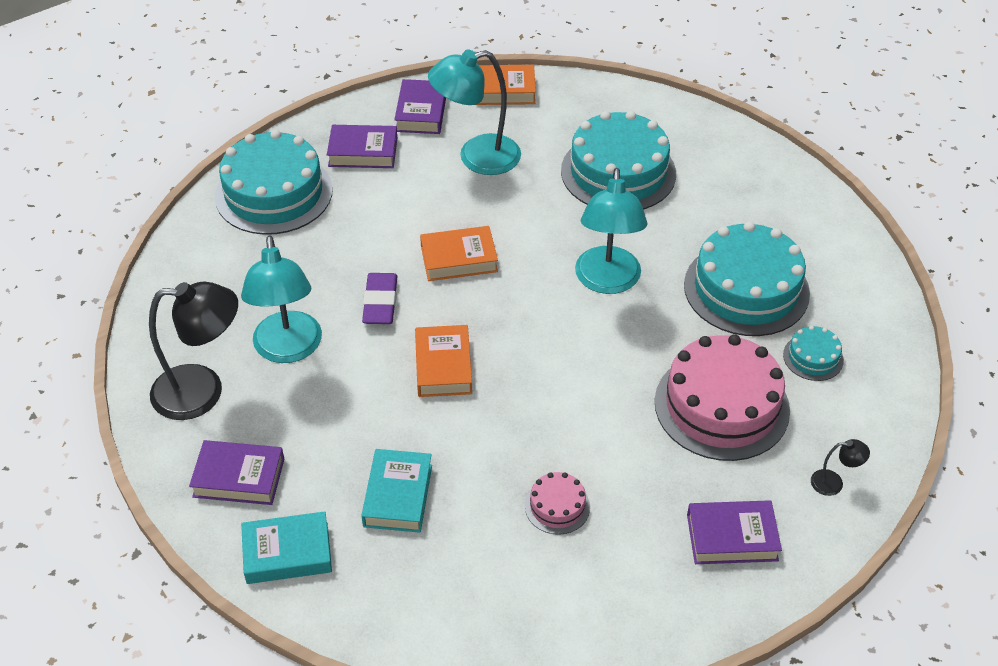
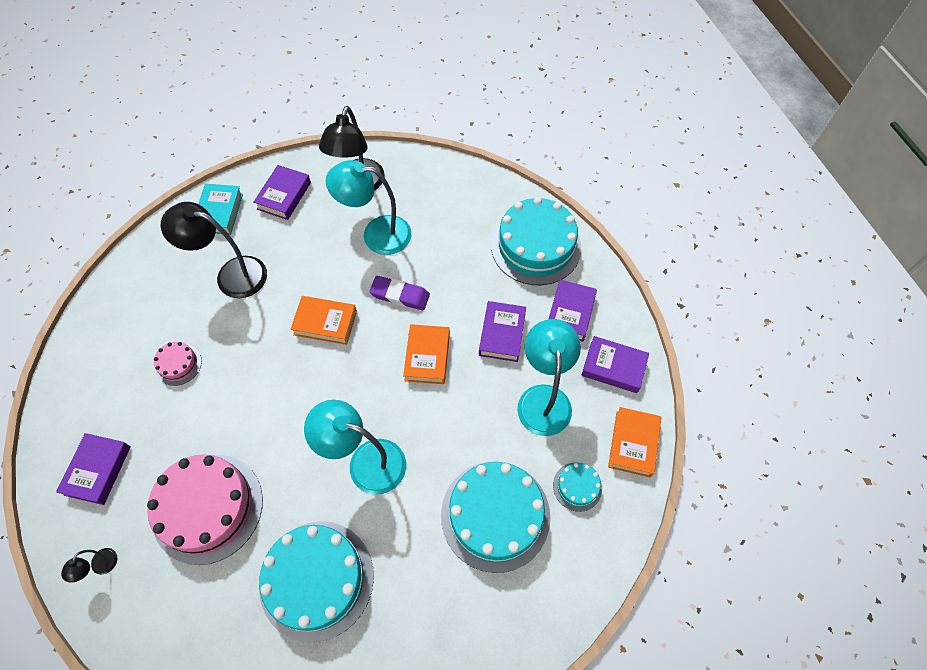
camera: 105 degrees right, 15 degrees up
(398, 495) = (232, 275): turquoise book -> black lamp
(407, 202) = (502, 334): none -> purple book
(813, 357) = (221, 607): turquoise cake -> turquoise cake (577, 486)

